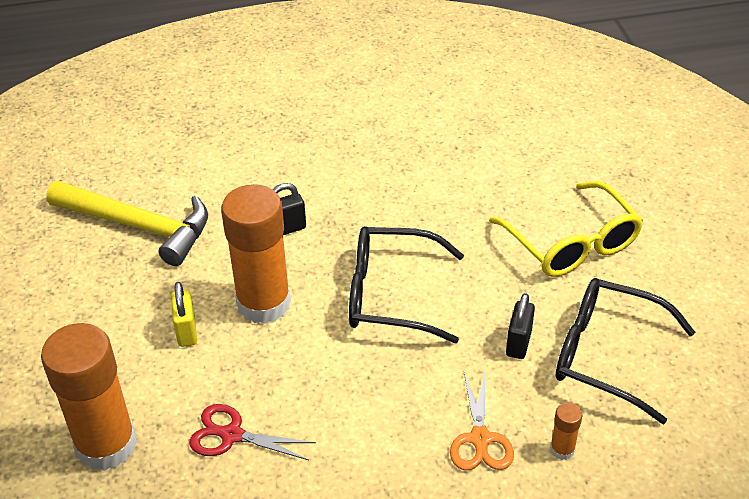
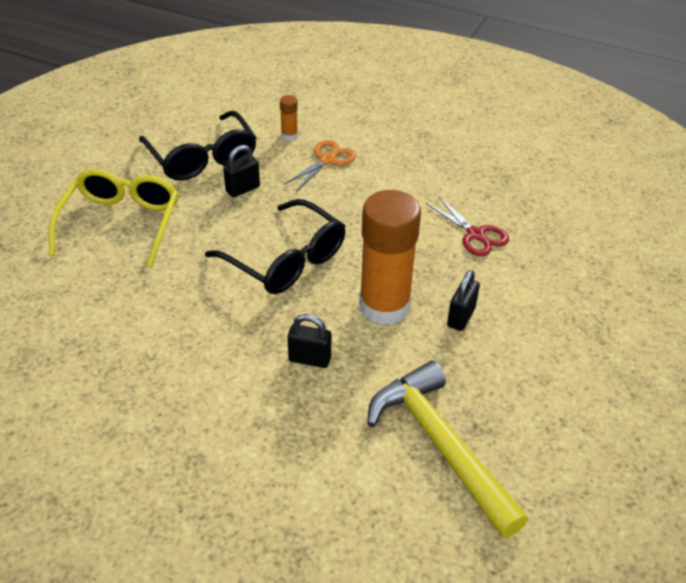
camera: 145 degrees left, 0 degrees up
(106, 445) = (566, 271): orange glue stick -> none
(187, 331) = (461, 317): yellow padlock -> black padlock

